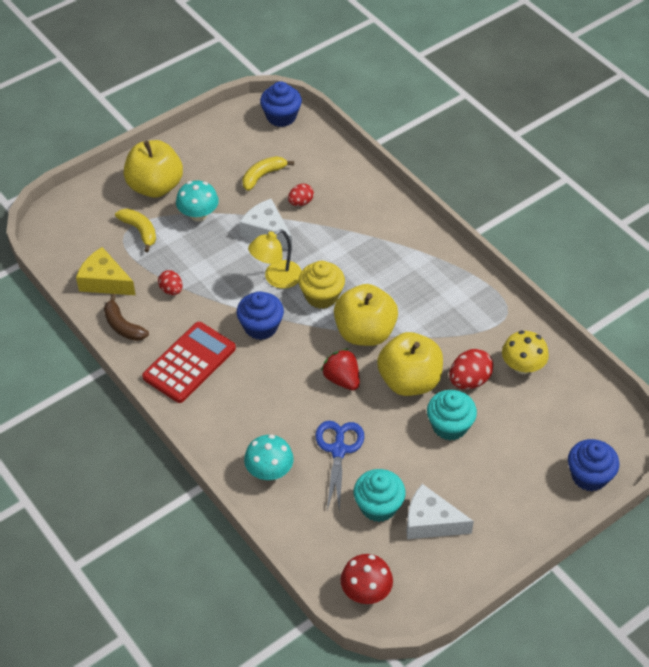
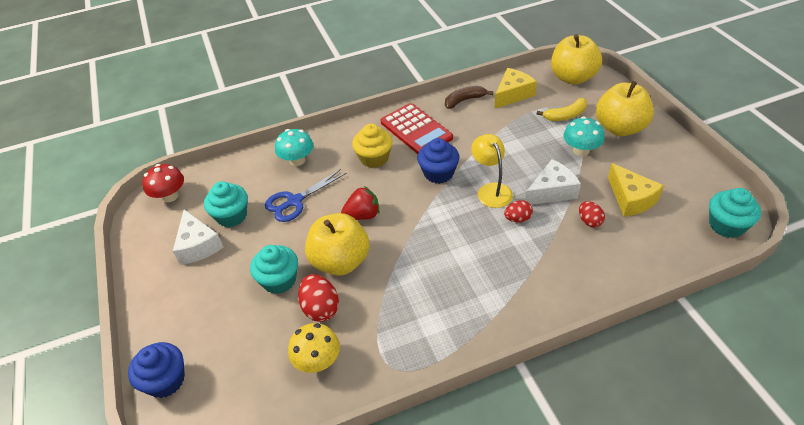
camera: 110 degrees right, 5 degrees down
(171, 290) = (494, 127): red egg -> red egg (517, 219)
(263, 176) = (631, 199): yellow banana -> yellow cheese
(281, 117) = (726, 225): blue cupcake -> turquoise cupcake
(321, 296) = (461, 217): yellow cupcake -> yellow cupcake (374, 158)
(338, 450) = (294, 201): blue scissors -> blue scissors turned 120 degrees clockwise
(365, 332) = (408, 240): yellow apple -> yellow apple (573, 78)
(431, 522) = (198, 245): white cheese -> white cheese turned 120 degrees clockwise

